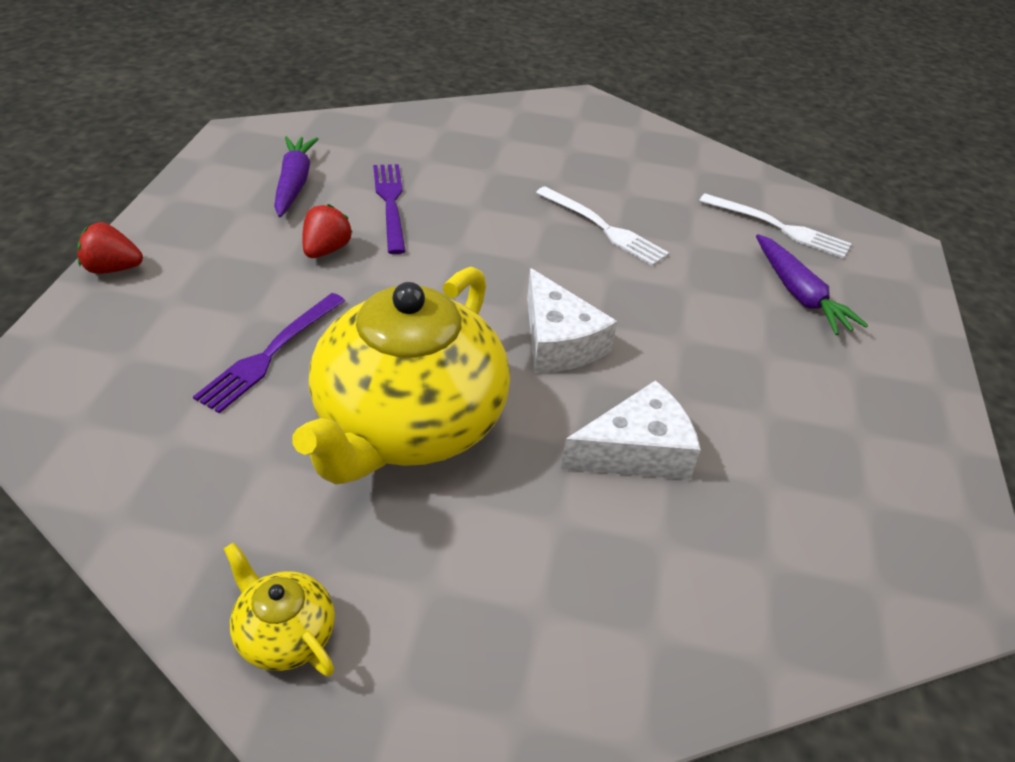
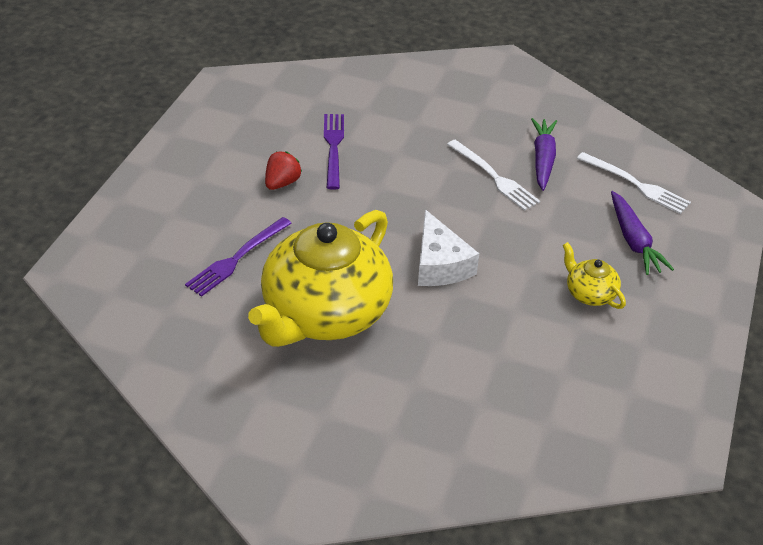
camera: 10 degrees right, 0 degrees up
(113, 269) = (132, 188): red strawberry -> none
(284, 634) = (234, 432): yellow teapot -> yellow teapot (589, 293)
(294, 183) = (263, 127): purple carrot -> purple carrot (542, 159)
(636, 451) = (477, 345): white cheese -> none

